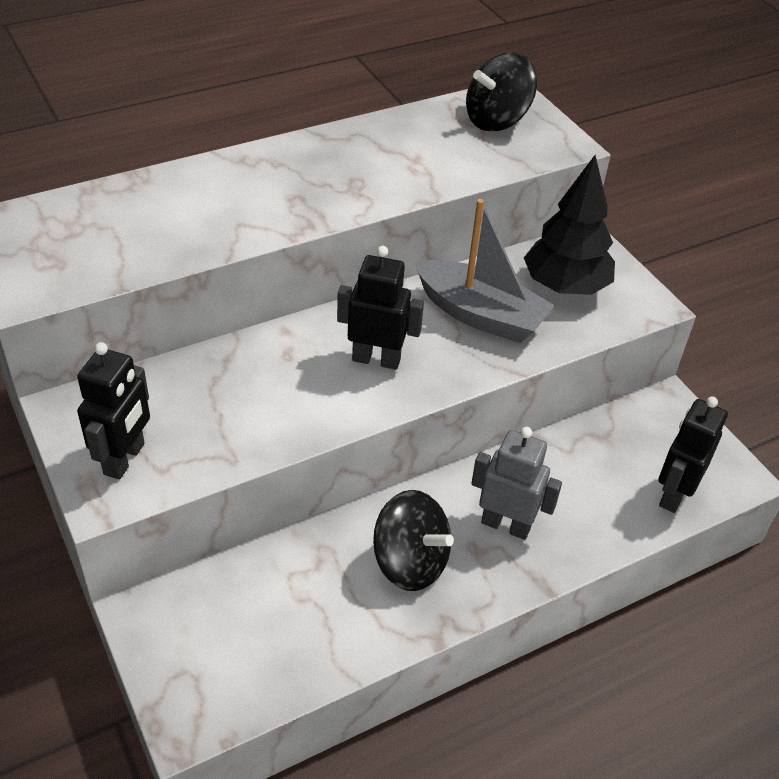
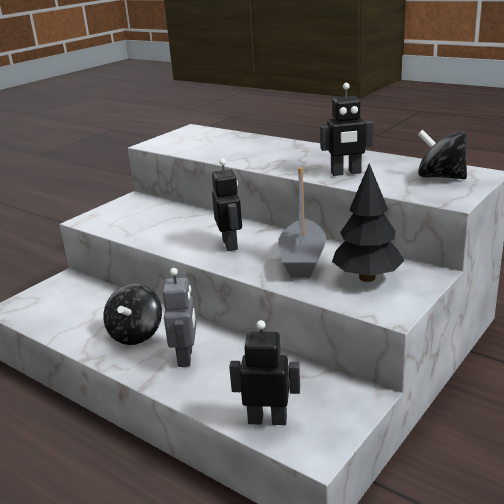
camera: 70 degrees right, 20 degrees down
(125, 459) = (112, 216): black robot -> black robot (346, 173)

